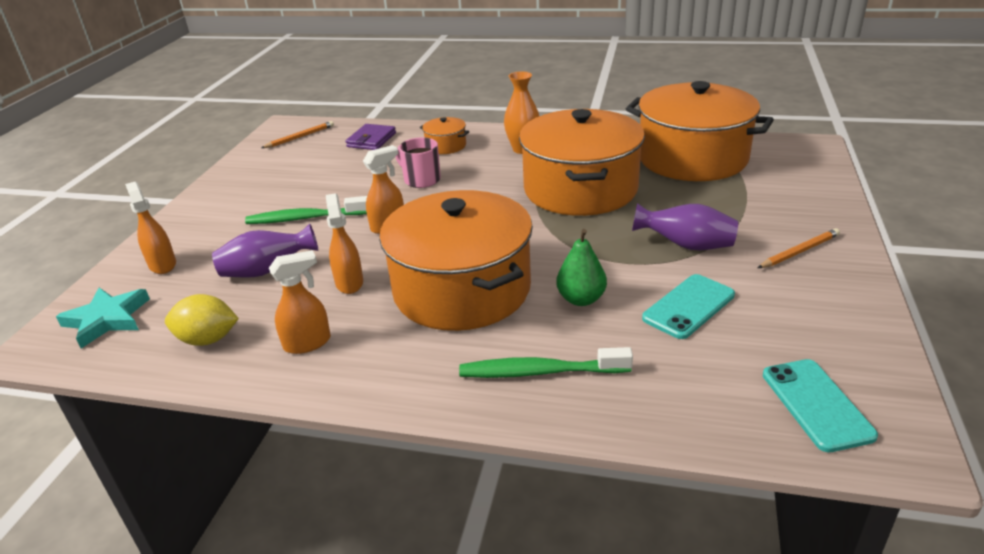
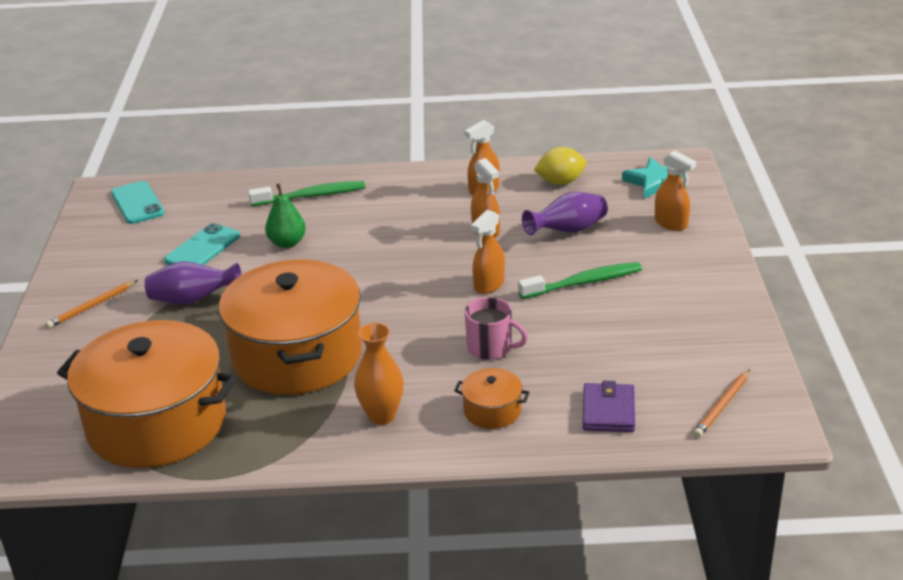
camera: 165 degrees right, 0 degrees up
(462, 290) = (386, 238): orange pot -> none

